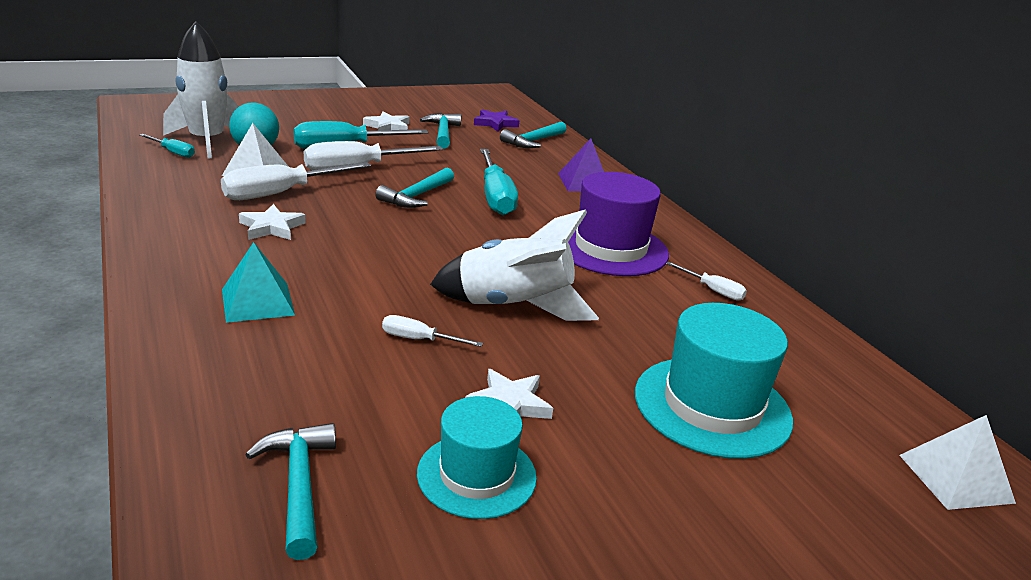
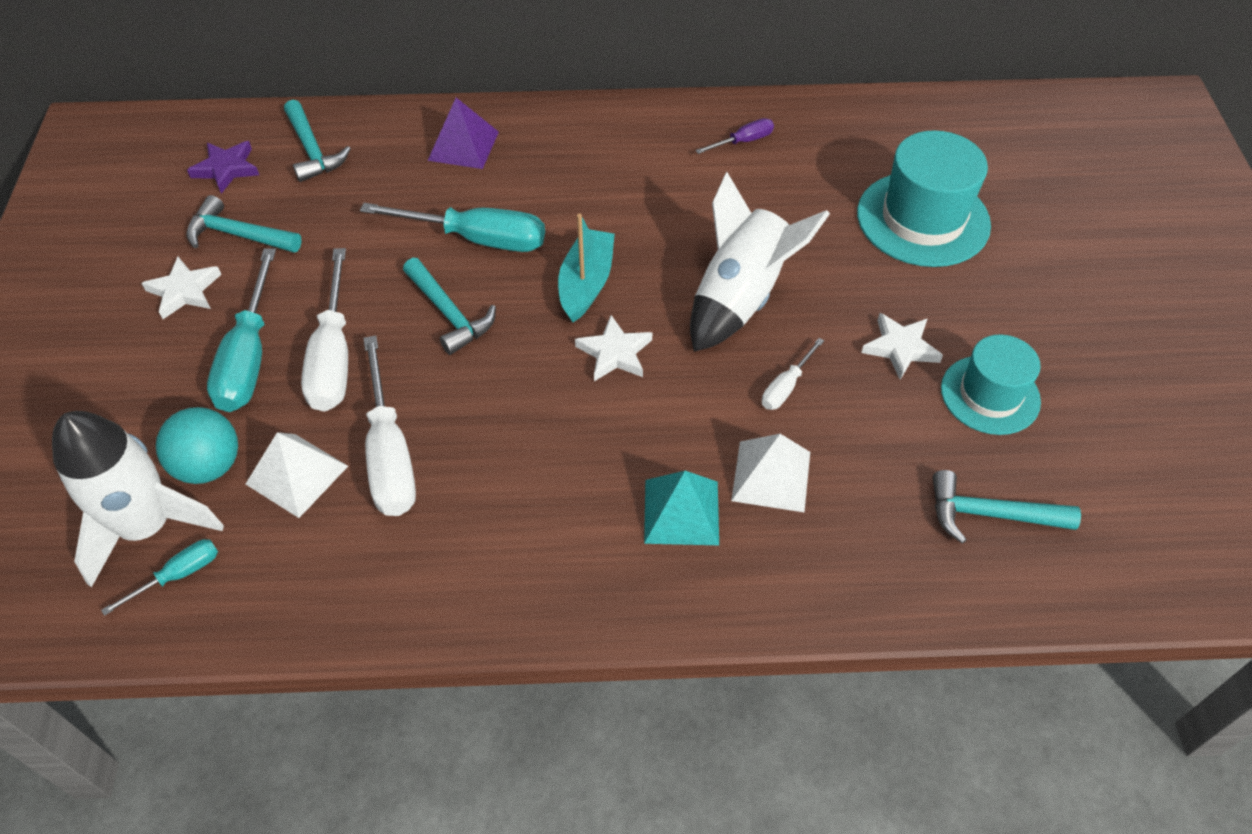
camera: 65 degrees left, 25 degrees up
(271, 227) = (494, 477): white star -> white star (615, 353)
(480, 239) = (586, 284): none -> turquoise boat
(610, 248) = (638, 183): purple hat -> none
(712, 290) = (743, 141): white screwdriver -> purple screwdriver
(955, 478) = (1023, 128): white pyramid -> white pyramid (771, 476)

